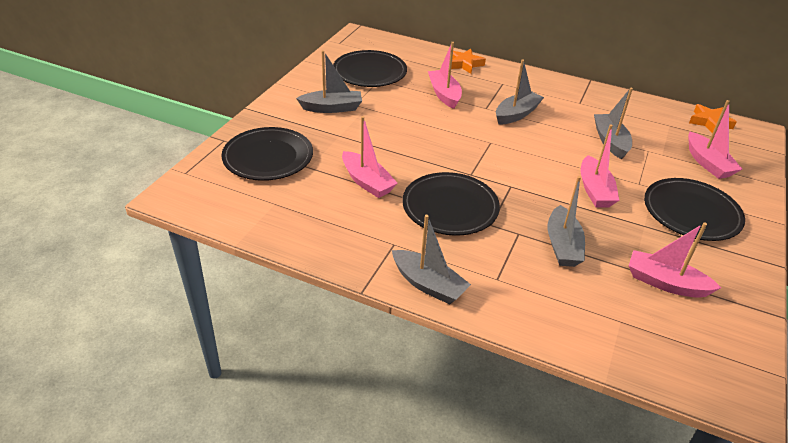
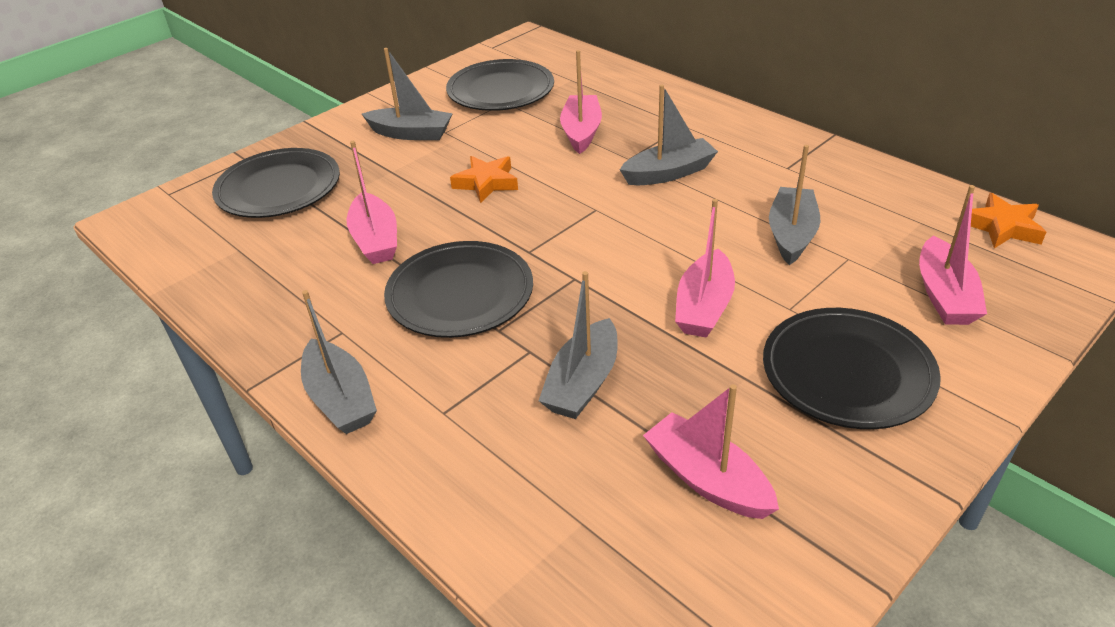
camera: 25 degrees right, 0 degrees up
(464, 64) = (646, 92): orange star -> orange star (486, 183)

